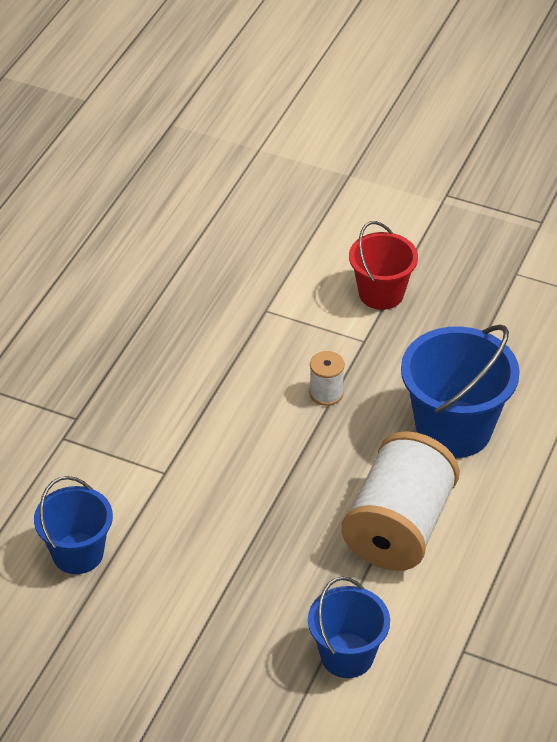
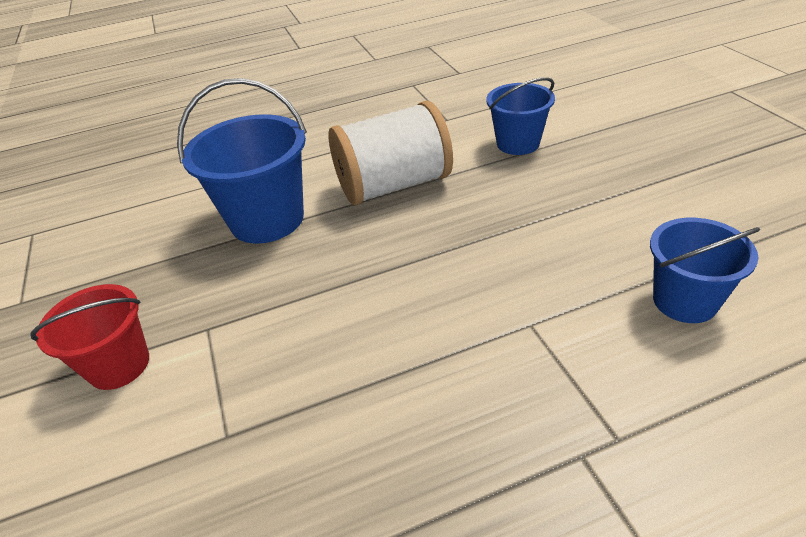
camera: 130 degrees left, 5 degrees down
(326, 393) = (305, 302): white spool -> none

